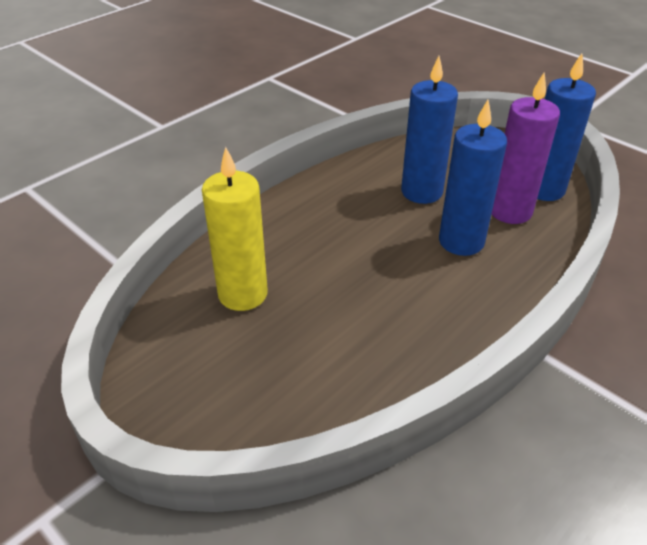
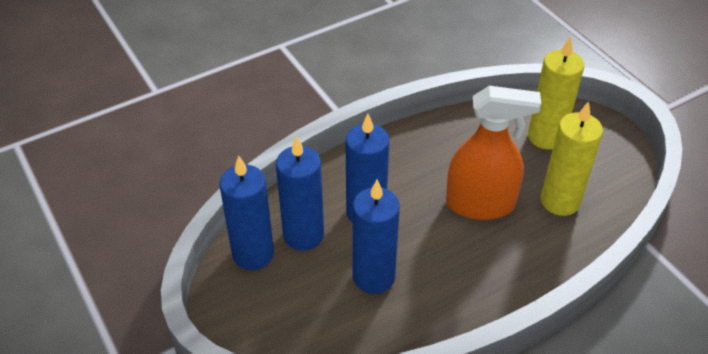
camera: 165 degrees left, 5 degrees up
(265, 382) = (546, 137): none -> yellow candle
(338, 273) = (480, 204): none -> orange spray bottle
(510, 211) = (303, 235): purple candle -> blue candle

